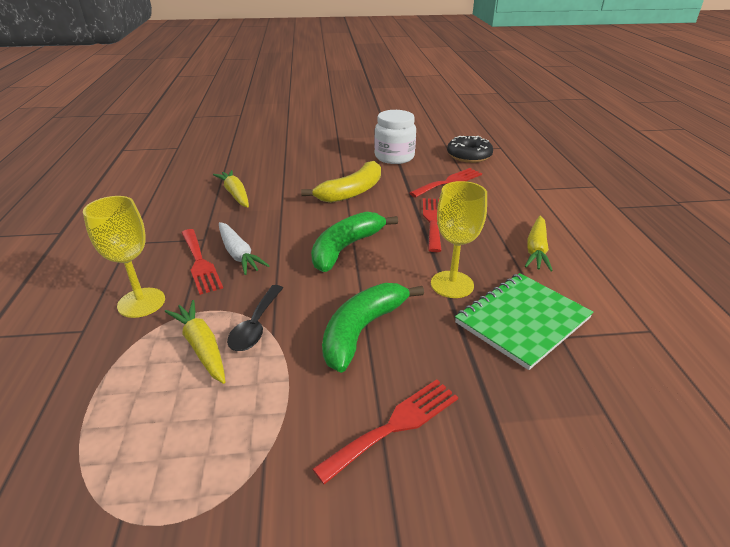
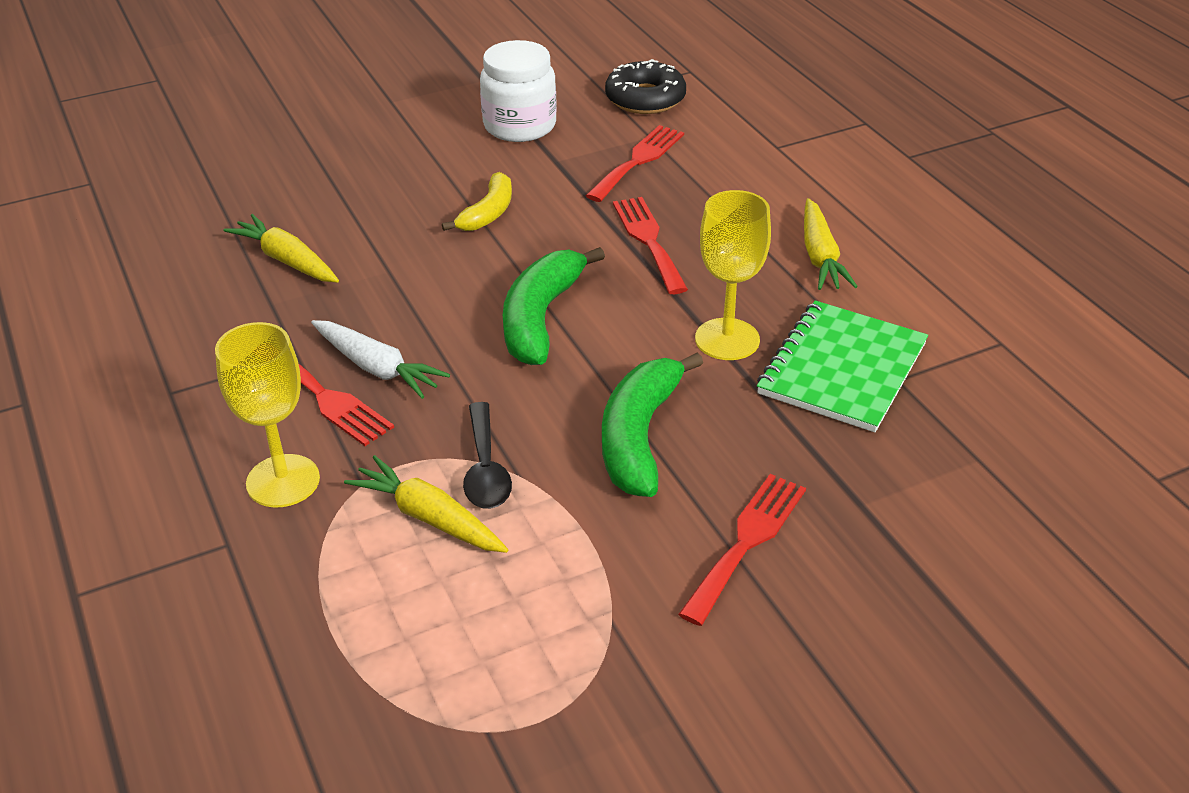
camera: 20 degrees left, 5 degrees up
(352, 192) = (488, 213): yellow banana -> yellow banana, size x0.63

